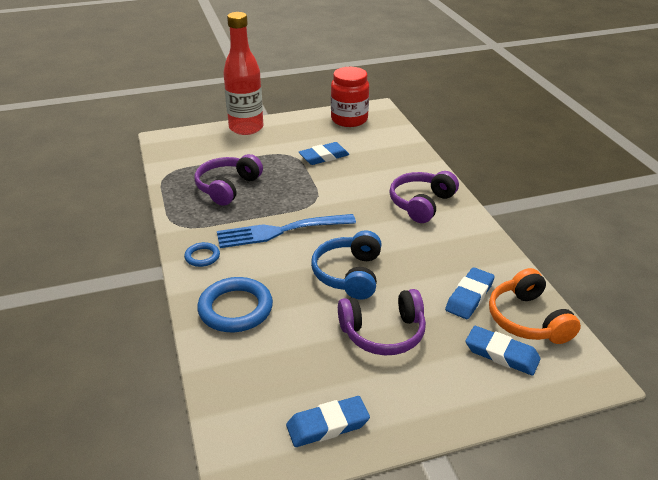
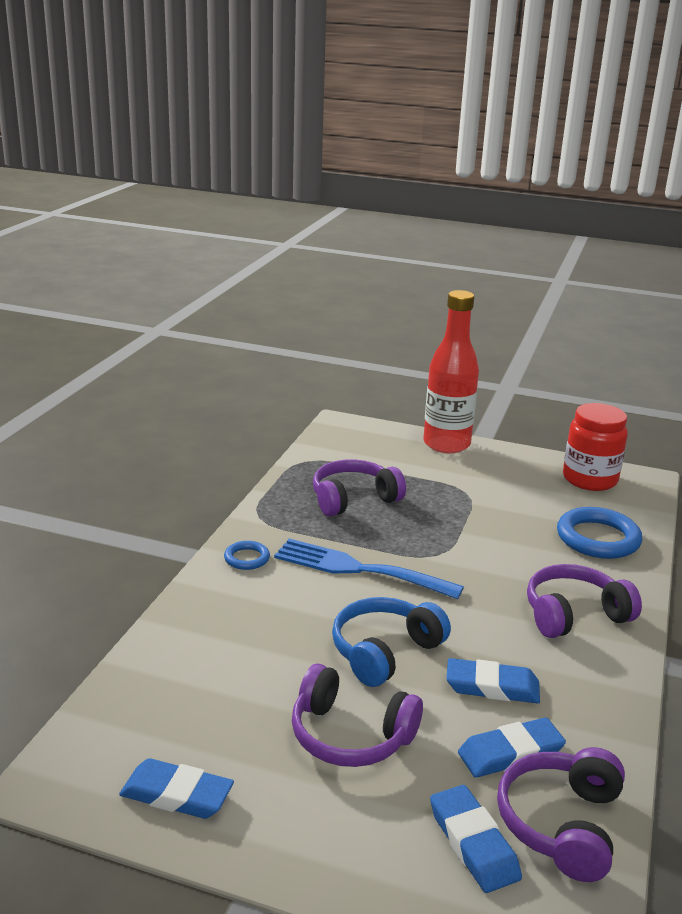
camera: 35 degrees right, 10 degrees down
(235, 309) = (220, 626): blue ring -> blue ring (598, 538)
(324, 157) = (506, 510): blue eraser -> blue eraser (492, 687)
(527, 319) = (561, 824): orange headphones -> purple headphones

